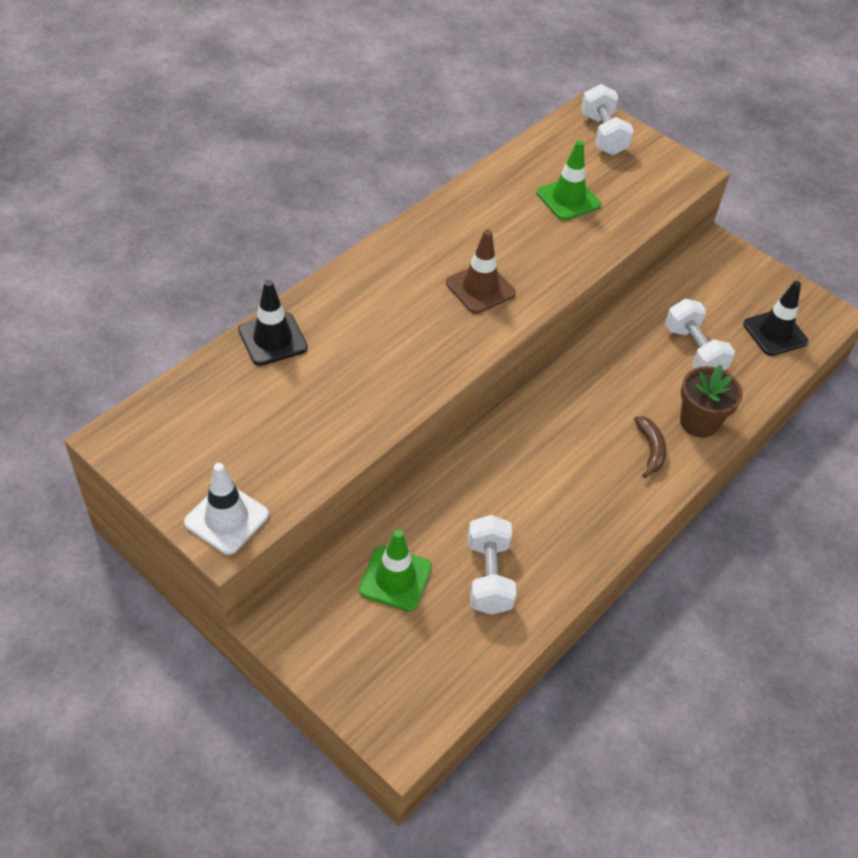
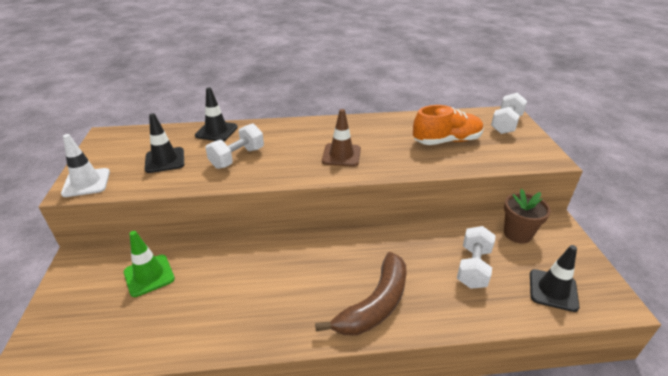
camera: 45 degrees right, 15 degrees down
(275, 424) = (165, 160): none -> black traffic cone
(488, 576) = (190, 308): white dumbbell -> white dumbbell (237, 158)
(568, 199) = (446, 141): green traffic cone -> orange shoe
(650, 449) = (375, 304): brown banana -> brown banana, size x2.05
(699, 422) = (429, 309): brown flower pot -> brown flower pot (517, 233)

